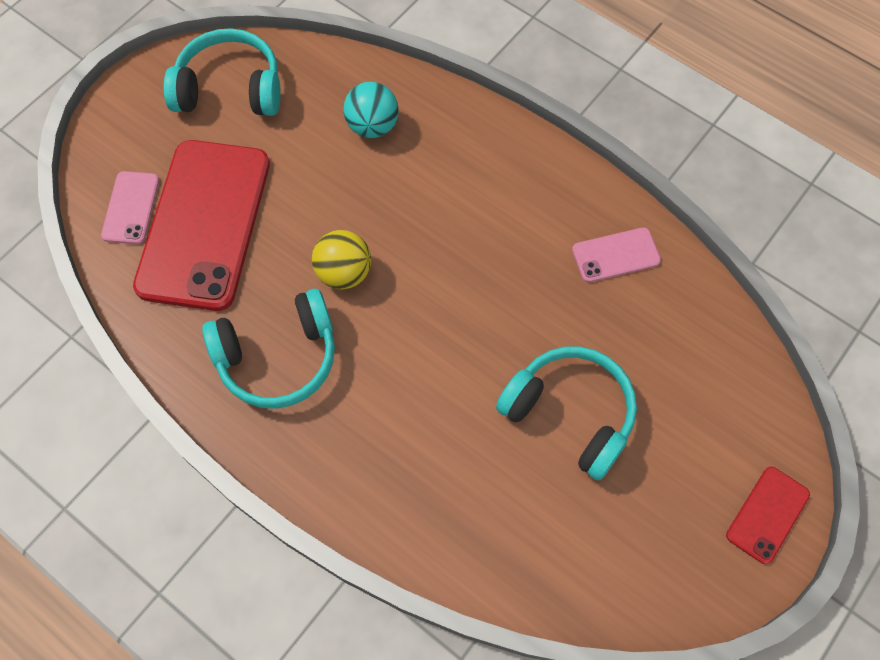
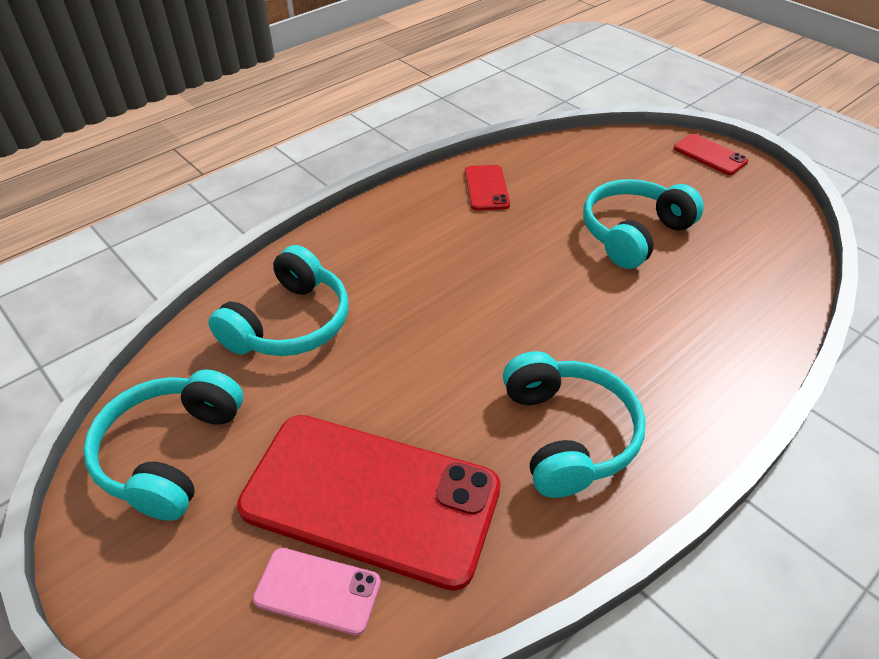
camera: 80 degrees left, 20 degrees down
(344, 273) = (469, 366): yellow ball -> none
(372, 126) = (290, 323): turquoise ball -> turquoise headphones
(615, 255) = (486, 188): pink phone -> red phone

